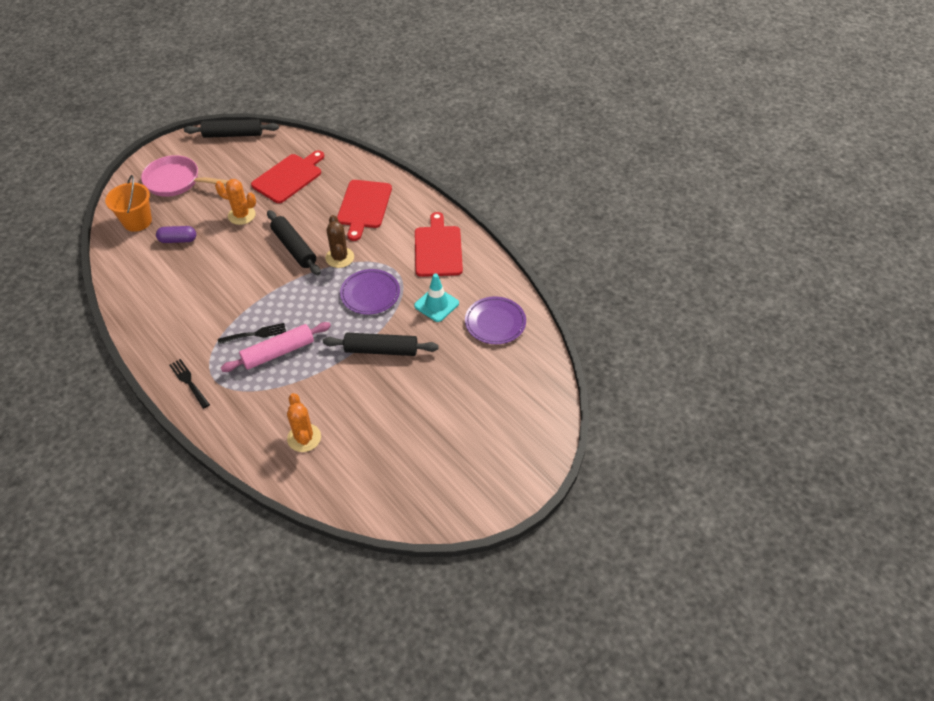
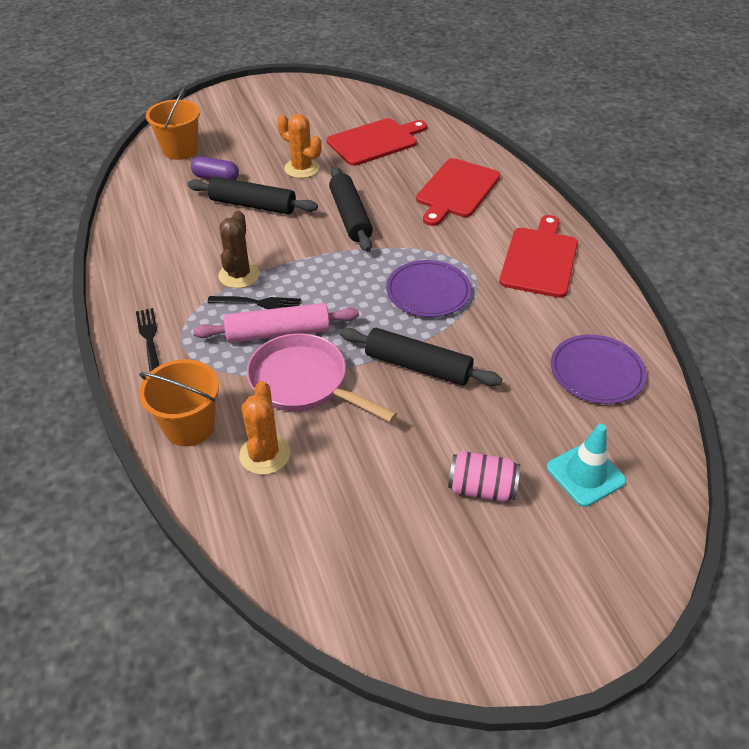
camera: 20 degrees right, 5 degrees down
(176, 181) = (243, 120): pink pan -> pink pan (304, 382)
(233, 134) = (328, 88): black rolling pin -> black rolling pin (253, 205)
(246, 434) = (189, 426): none -> orange bucket
(339, 257) = (403, 240): brown cactus -> brown cactus (239, 275)
(436, 304) = (516, 327): turquoise traffic cone -> turquoise traffic cone (585, 474)
(446, 419) = (481, 488): none -> pink can

